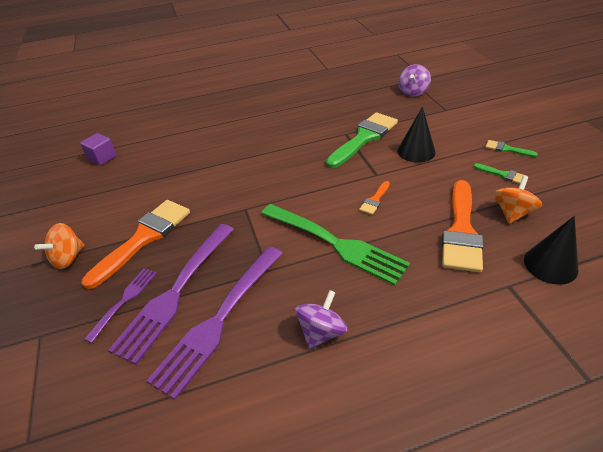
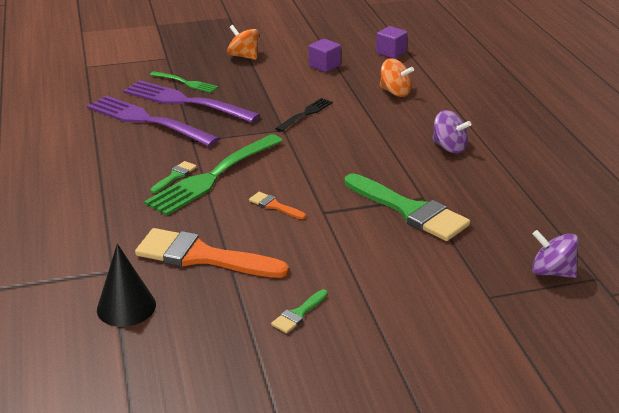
camera: 90 degrees right, 10 degrees down
(117, 195) = (324, 66): none -> purple cube
(124, 301) = (185, 83): purple fork -> green fork
(144, 238) = (257, 84): orange brush -> none
(217, 198) = (305, 114): none -> black fork
(321, 332) = (112, 163): purple spinning top -> purple spinning top (449, 147)
(416, 151) = (370, 249): black cone -> none
(506, 149) = (362, 333): green brush -> green brush (175, 176)
(512, 213) = (219, 302): orange spinning top -> orange spinning top (395, 92)

